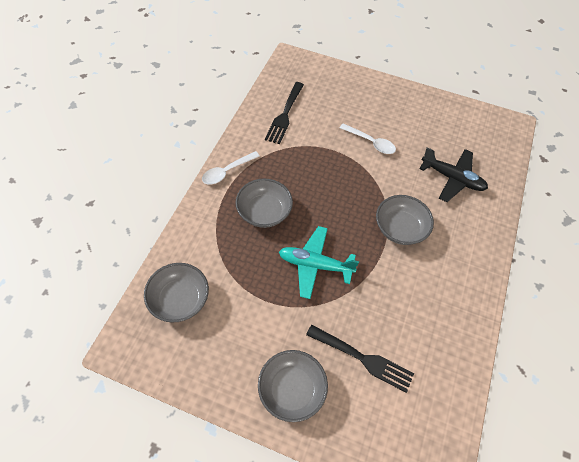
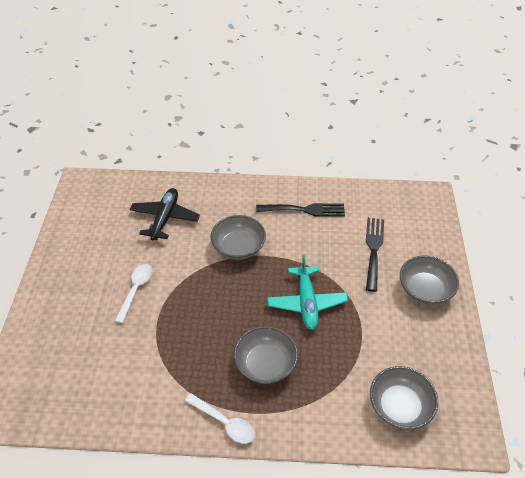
camera: 105 degrees left, 10 degrees down
(284, 115) = (113, 387): black fork -> black fork (305, 210)

